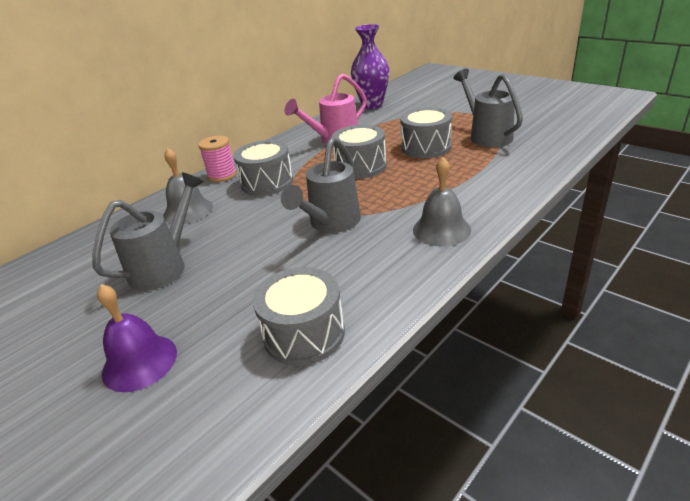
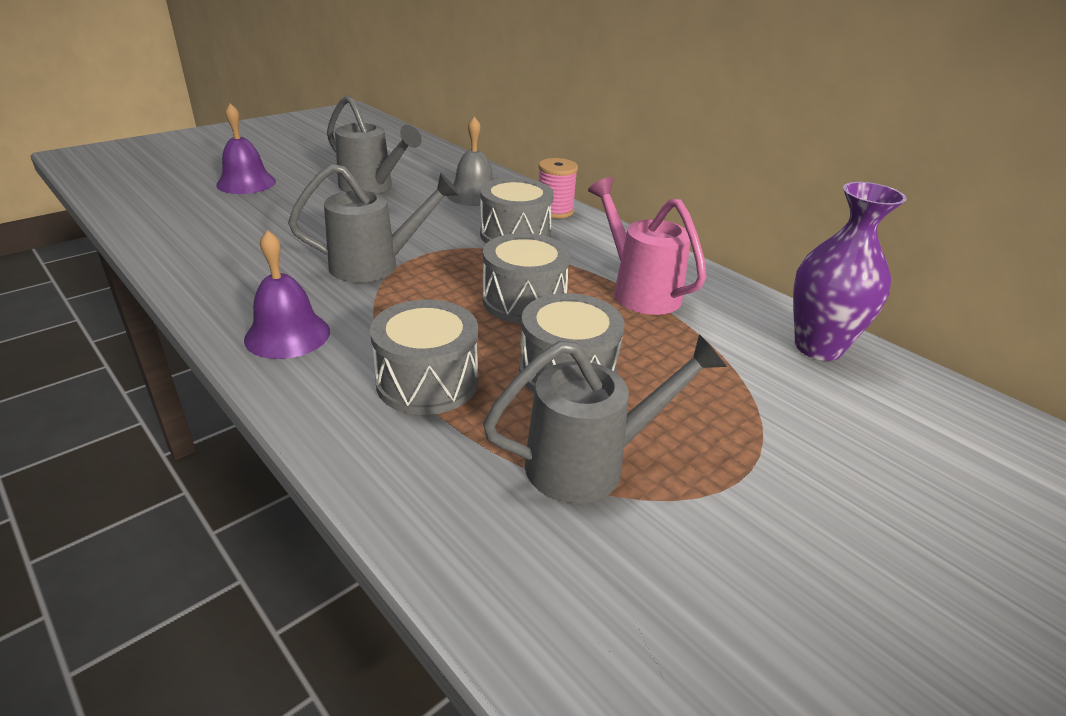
camera: 90 degrees right, 0 degrees up
(304, 334) = (199, 238): grey drum -> grey drum (427, 382)
(331, 223) = (375, 265): grey watering can -> grey watering can turned 135 degrees clockwise
(441, 229) = (287, 335): grey bell -> purple bell

